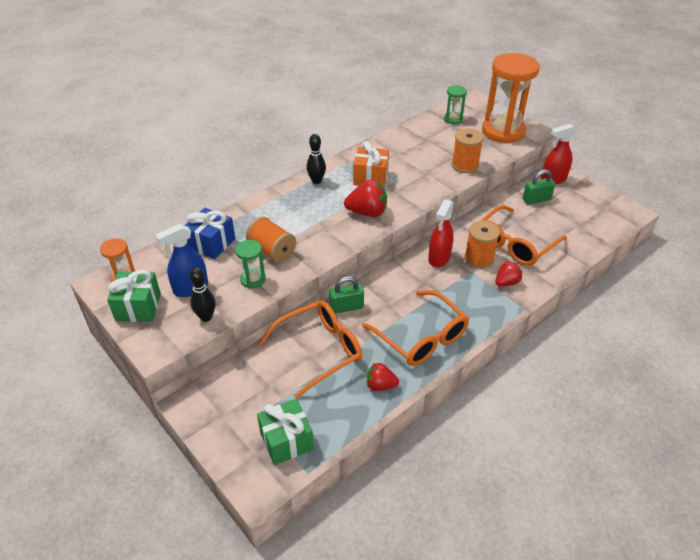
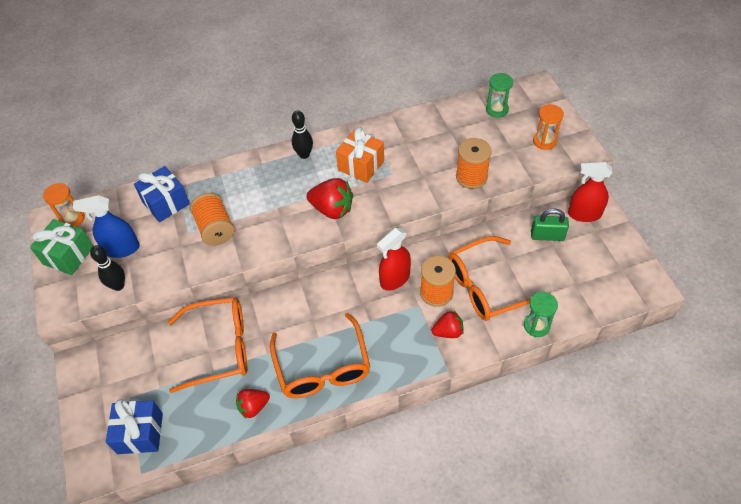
camera: 25 degrees right, 10 degrees up
(253, 279) = (180, 257): green hourglass -> green hourglass (536, 326)
(286, 441) = (140, 433): green gift -> blue gift
(346, 307) = (270, 307): green padlock -> none
(380, 385) = (253, 407): red strawberry -> red strawberry turned 60 degrees counterclockwise
(503, 131) = (544, 141): orange hourglass -> orange hourglass, size x0.45

